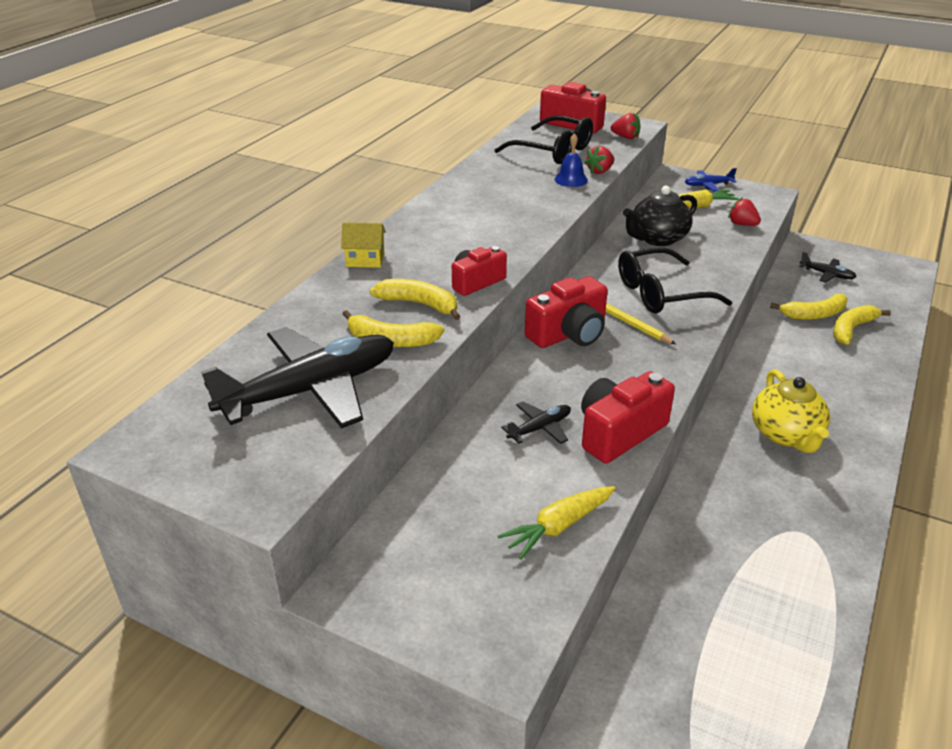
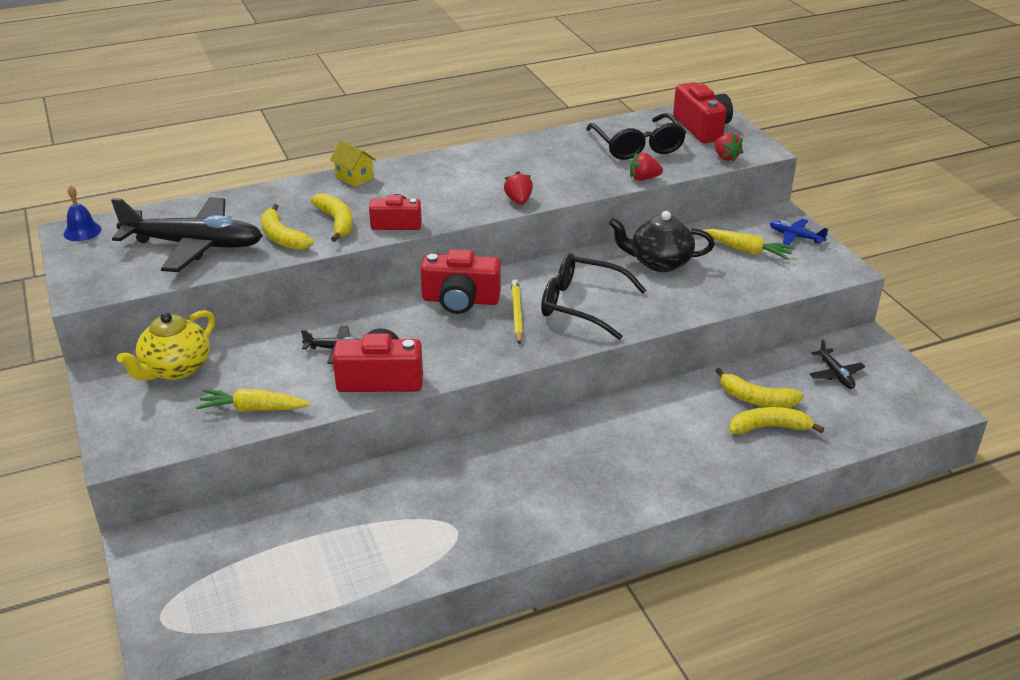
camera: 40 degrees right, 0 degrees up
(571, 179) = (606, 176): blue bell -> blue bell (82, 231)
(742, 224) = (760, 283): red strawberry -> red strawberry (518, 200)
(786, 435) = (560, 467): yellow teapot -> yellow teapot (175, 369)

